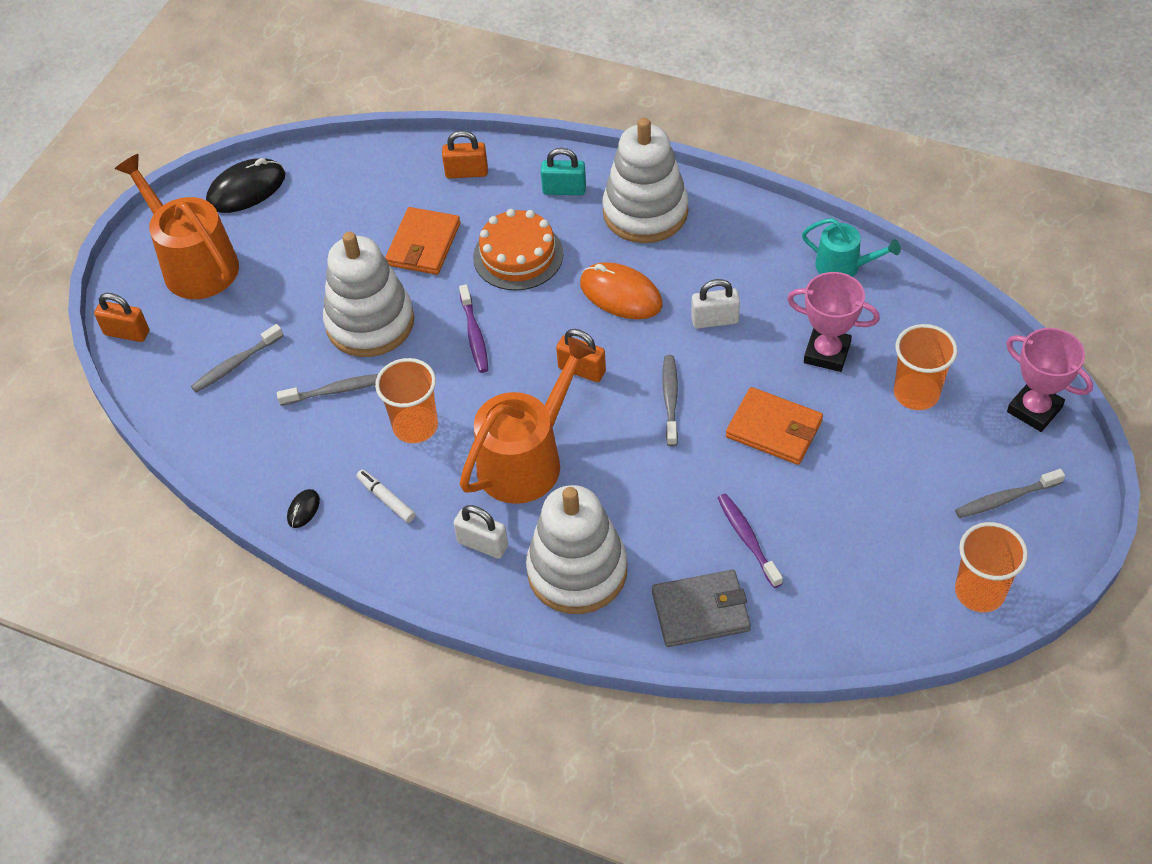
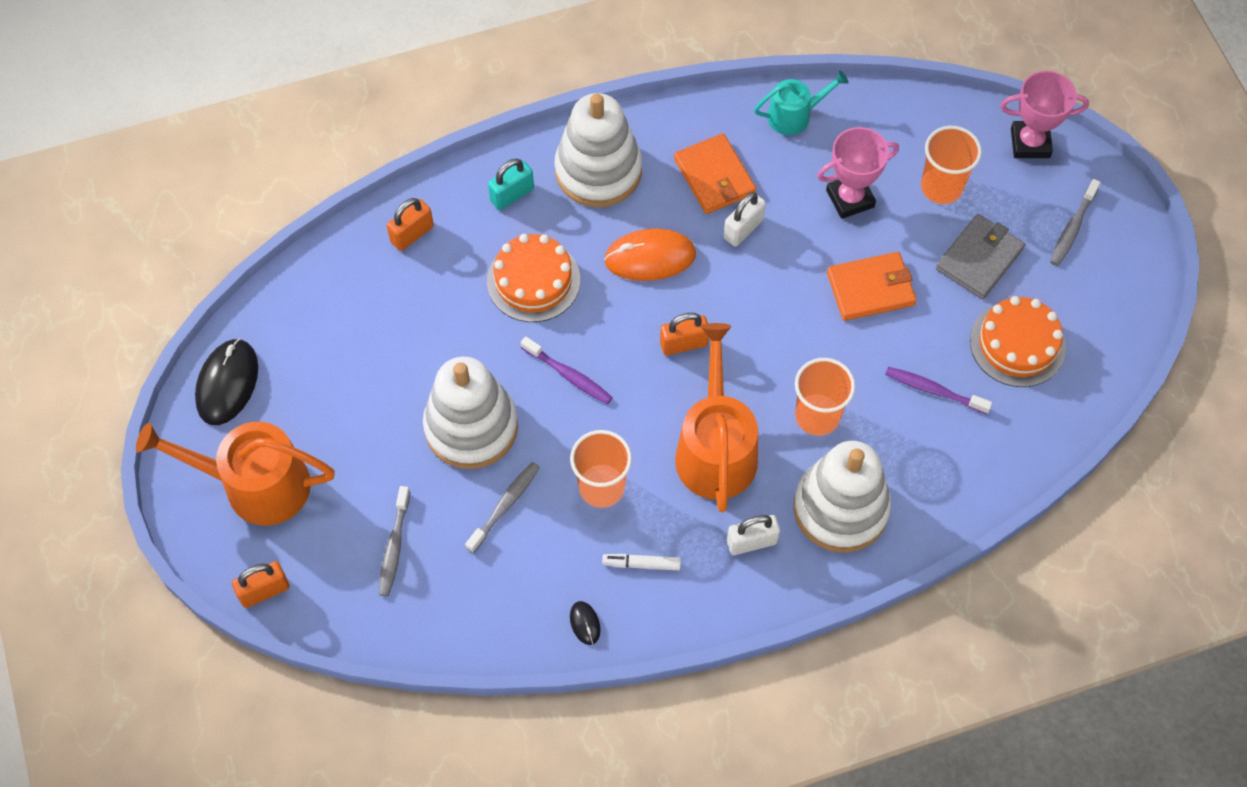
camera: 45 degrees left, 10 degrees up
(423, 244) = (443, 325): orange wallet -> orange wallet (714, 176)
(670, 399) = (773, 319): grey toothbrush -> none
(701, 611) = (954, 470): grey wallet -> grey wallet (979, 259)
(859, 554) = (1017, 344): none -> orange cake
(979, 592) = (1118, 312): orange cup -> orange cup (817, 416)

